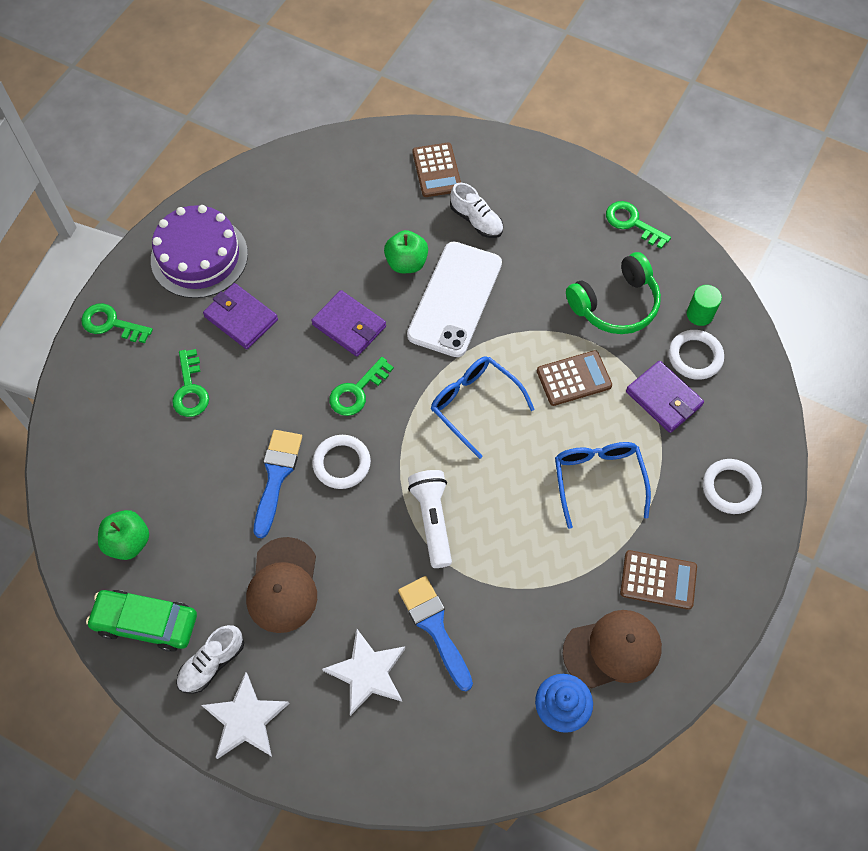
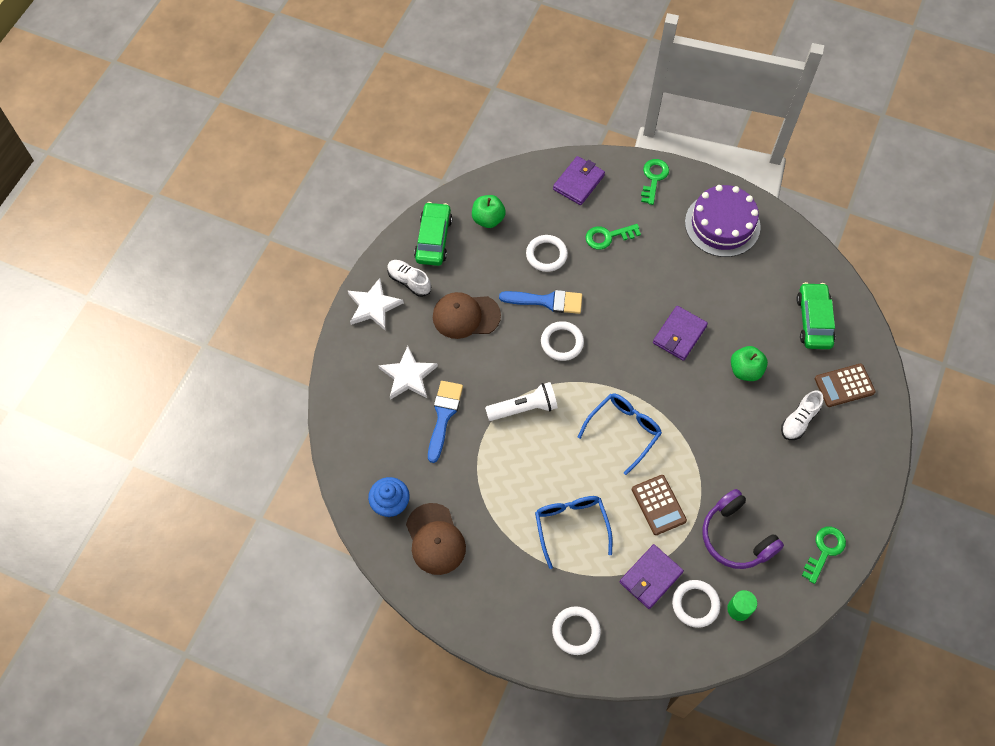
camera: 85 degrees right, 0 degrees up
(203, 469) = (546, 255): none -> white ring
(241, 318) = (673, 260): purple wallet -> purple wallet (578, 182)
(350, 185) = (813, 321): none -> green car
(357, 391) = (622, 346): green key -> none
(434, 627) = (443, 416): blue brush -> blue brush turned 45 degrees counterclockwise
(455, 299) = (718, 409): white phone -> none
(598, 479) = (571, 526): blue glasses -> blue glasses turned 90 degrees counterclockwise
(615, 304) = (736, 537): green headphones -> purple headphones
(658, 580) = (492, 572): brown calculator -> none

